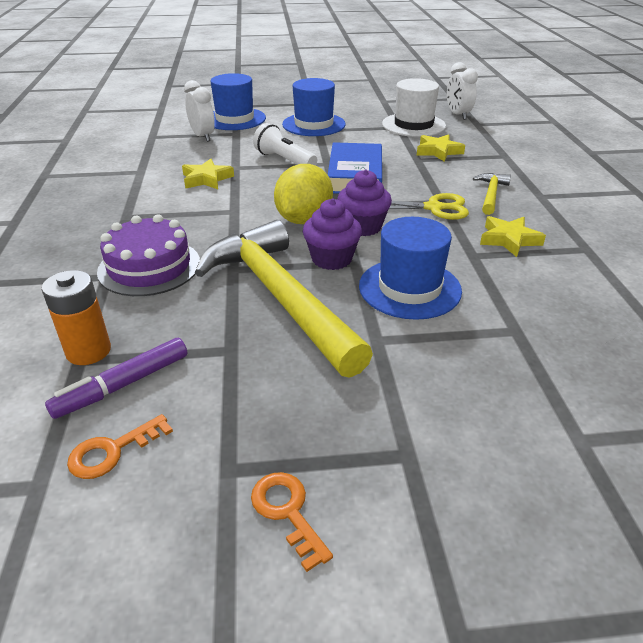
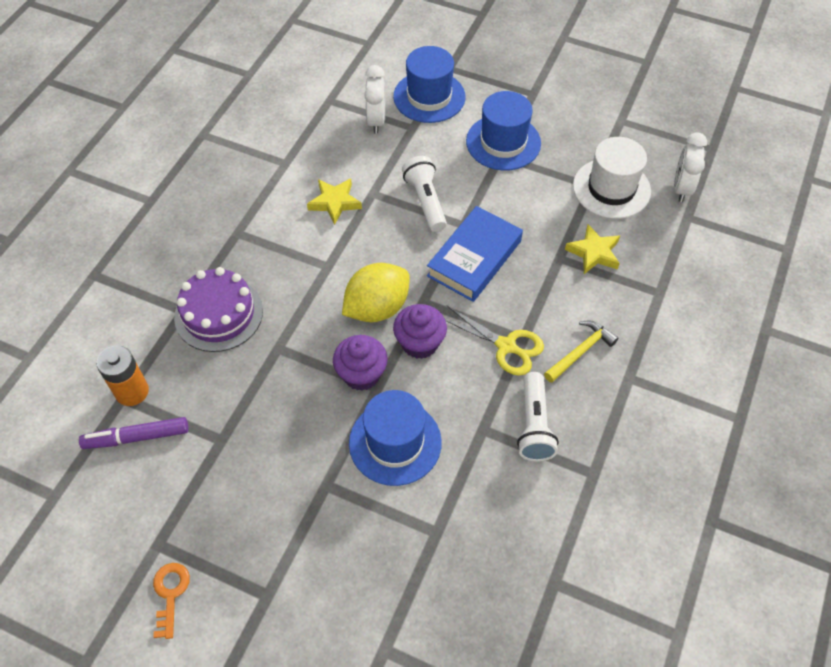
camera: 30 degrees right, 20 degrees up
(112, 451) = (103, 492): orange key -> none
(279, 297) = (290, 400): yellow hammer -> none
(509, 239) = (534, 425): yellow star -> white flashlight

